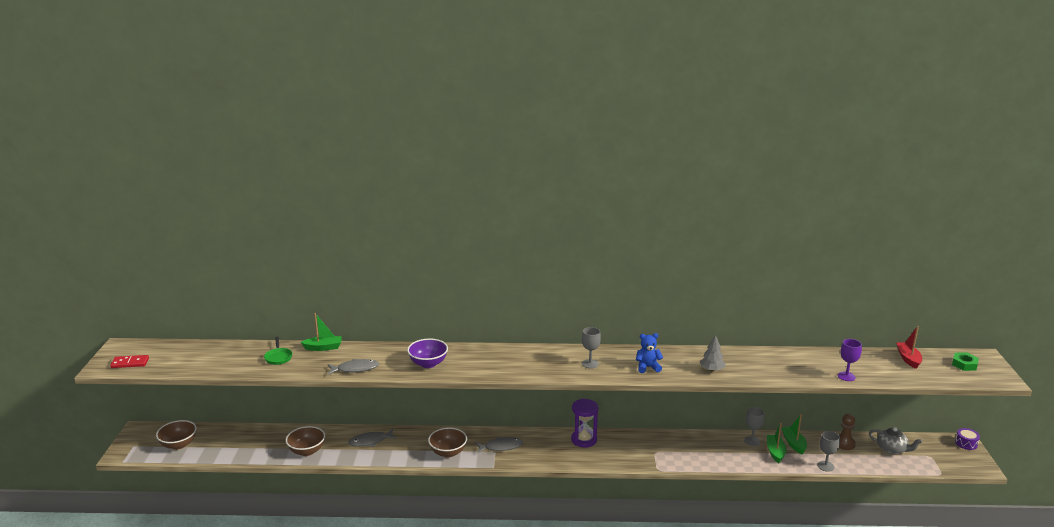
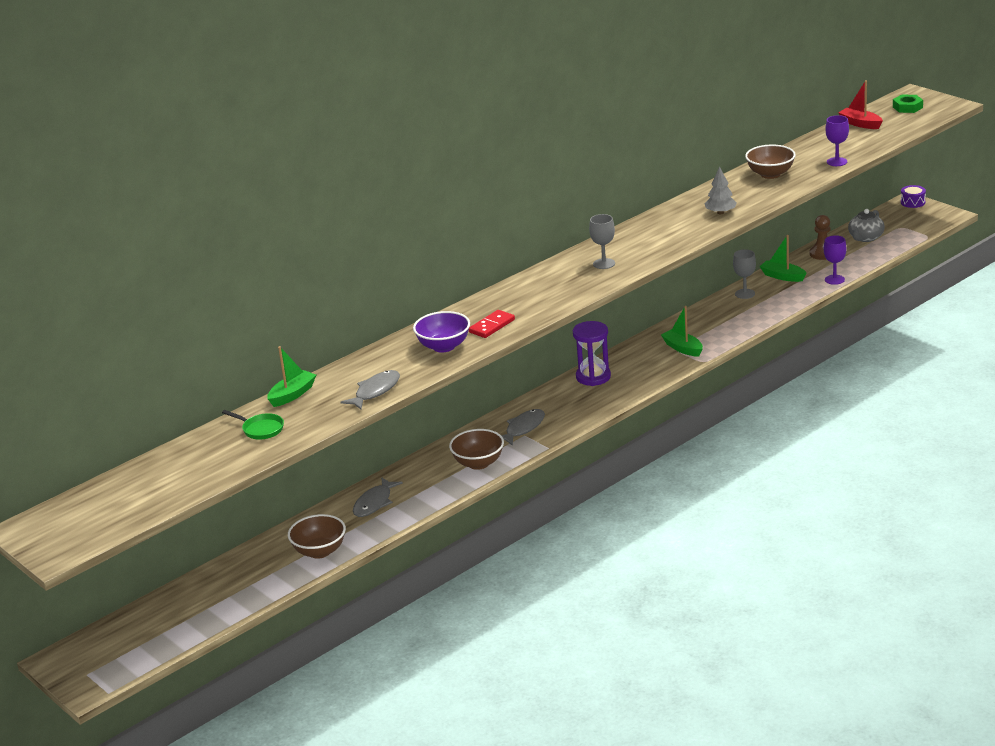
camera: 40 degrees left, 5 degrees up
(130, 363) = (83, 532): red domino -> red domino (491, 326)
(179, 445) = (146, 638): brown bowl -> brown bowl (770, 174)
(647, 367) = (662, 239): blue teddy bear -> none
(775, 452) = (778, 291): green boat -> green boat (682, 348)
(825, 466) = (834, 279): grey goblet -> purple goblet
(892, 449) = (865, 238): grey teapot -> grey teapot turned 135 degrees clockwise

